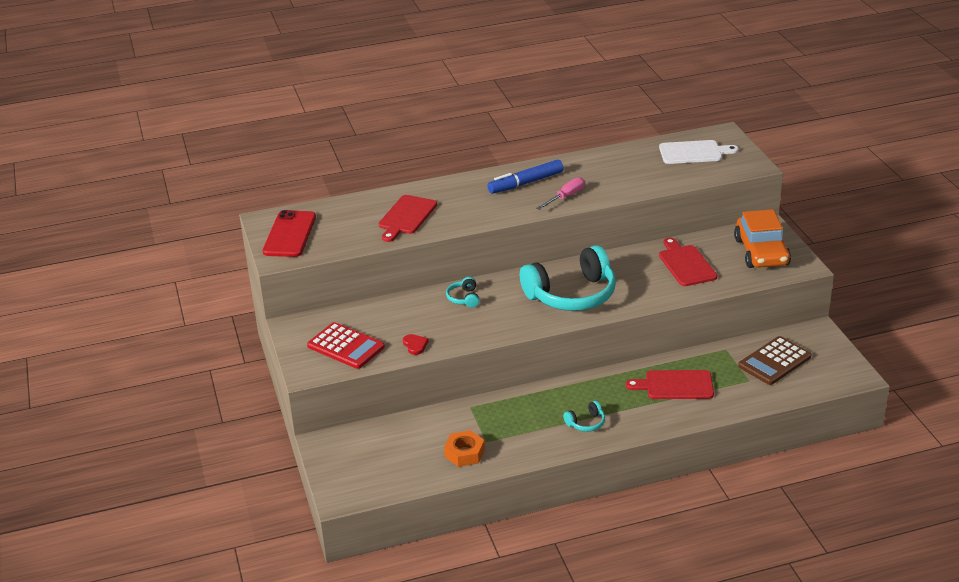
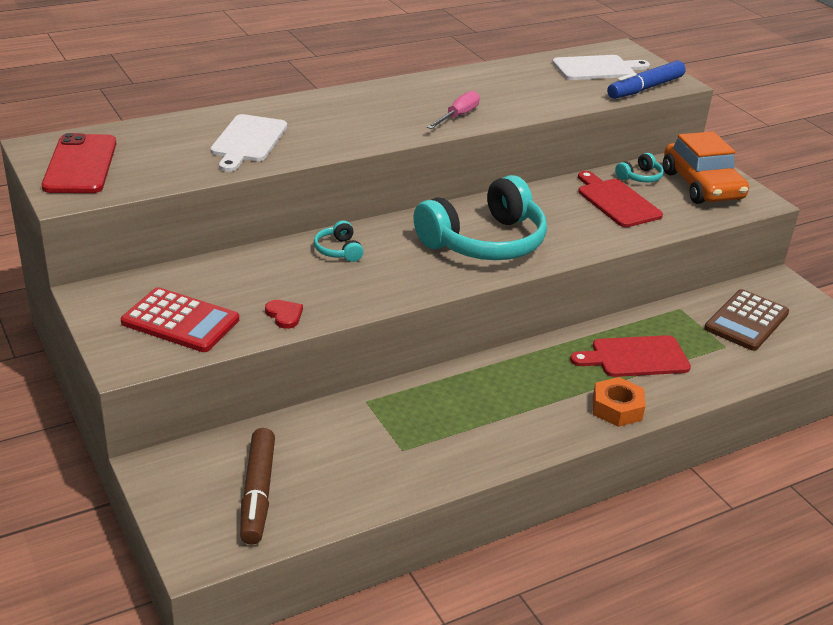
camera: 15 degrees left, 0 degrees up
(384, 463) = (258, 493): none -> brown marker
(406, 217) = (248, 141): red cutting board -> white cutting board
(464, 453) = (376, 470): orange nut -> orange nut (617, 408)
(525, 183) = (399, 101): blue marker -> blue marker (645, 88)
(586, 423) = (535, 415): turquoise headphones -> turquoise headphones (640, 177)

